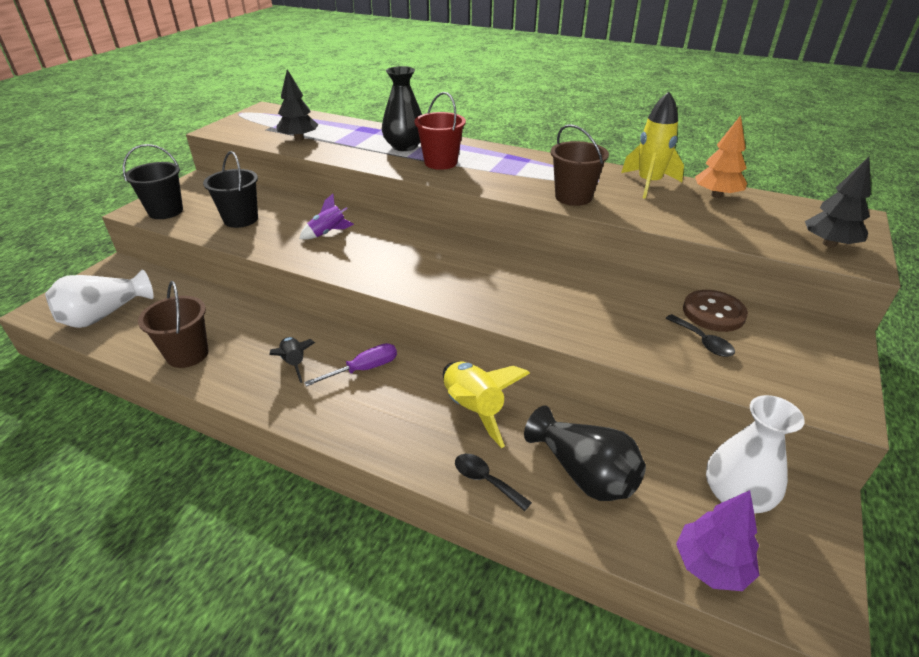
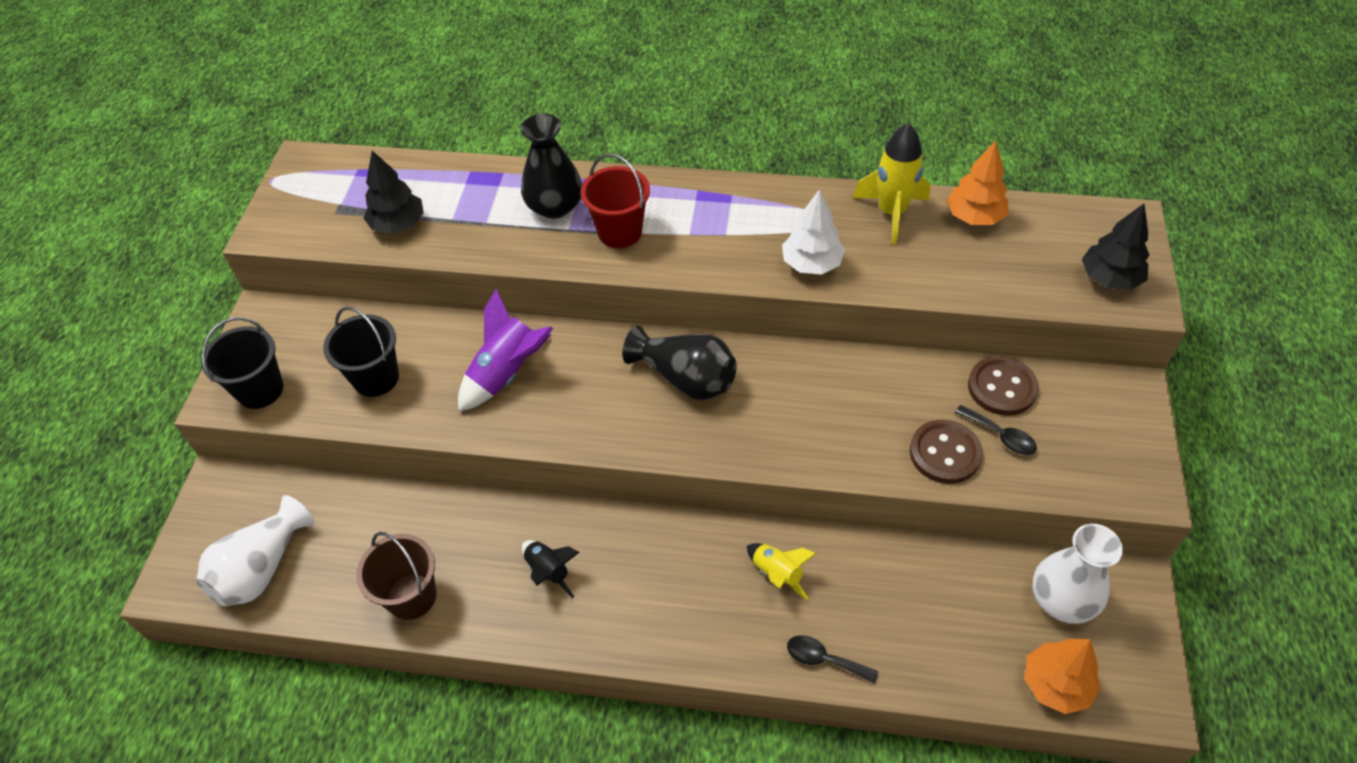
camera: 15 degrees left, 15 degrees up
(327, 233) = (507, 373): purple rocket -> purple rocket, size x1.64
(364, 369) = (633, 555): purple screwdriver -> none
(473, 409) = (777, 574): yellow rocket -> yellow rocket, size x0.61
(573, 197) = (811, 264): brown bucket -> white tree
(584, 473) = (916, 619): black vase -> black vase (685, 378)
(647, 342) = (944, 453): none -> brown button
(711, 565) = (1055, 684): purple tree -> orange tree

